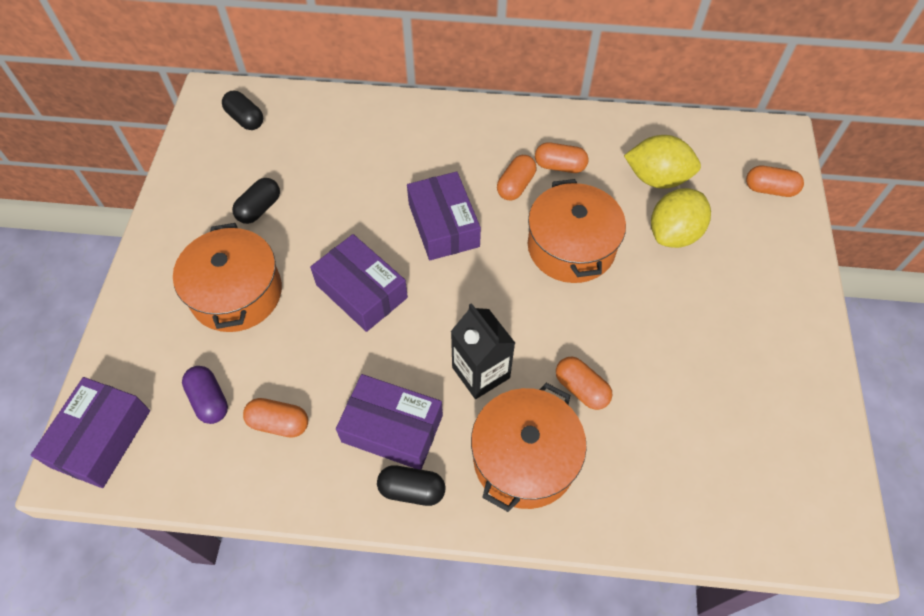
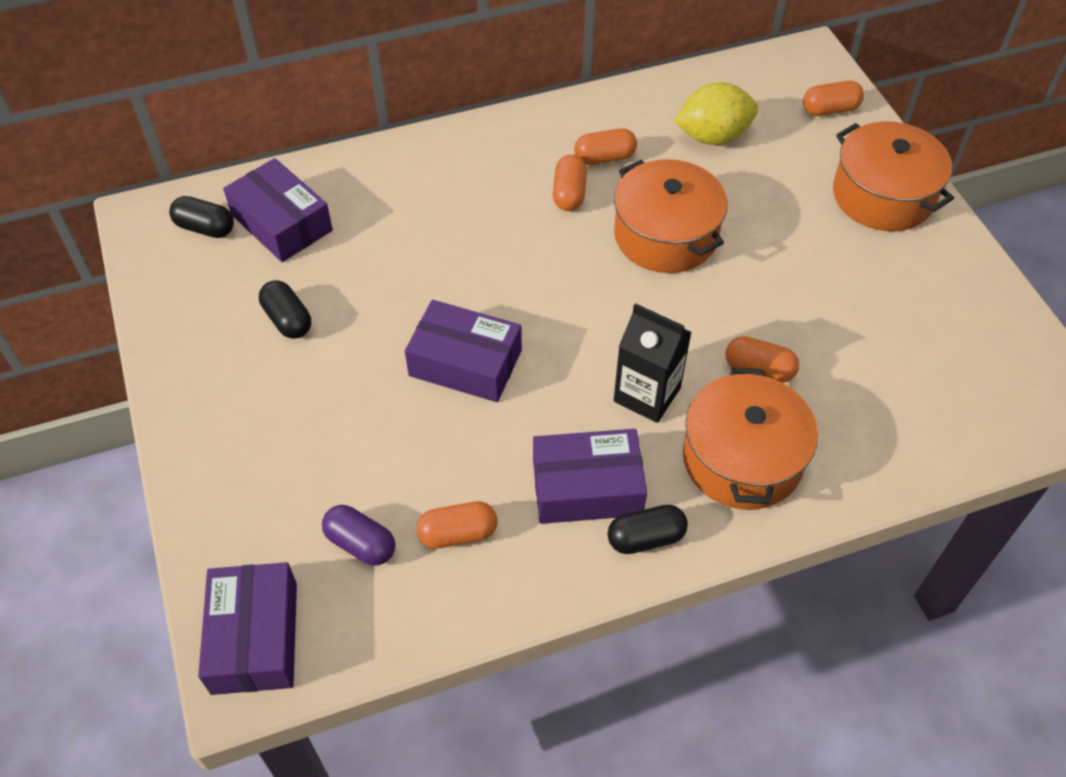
camera: 25 degrees left, 5 degrees down
(236, 293) = (319, 420): orange pot -> orange pot (883, 195)
(259, 208) = (288, 320): black capsule -> black capsule turned 45 degrees counterclockwise
(443, 225) = (515, 261): purple box -> purple box (282, 223)
(674, 234) = (761, 185): yellow lemon -> none

